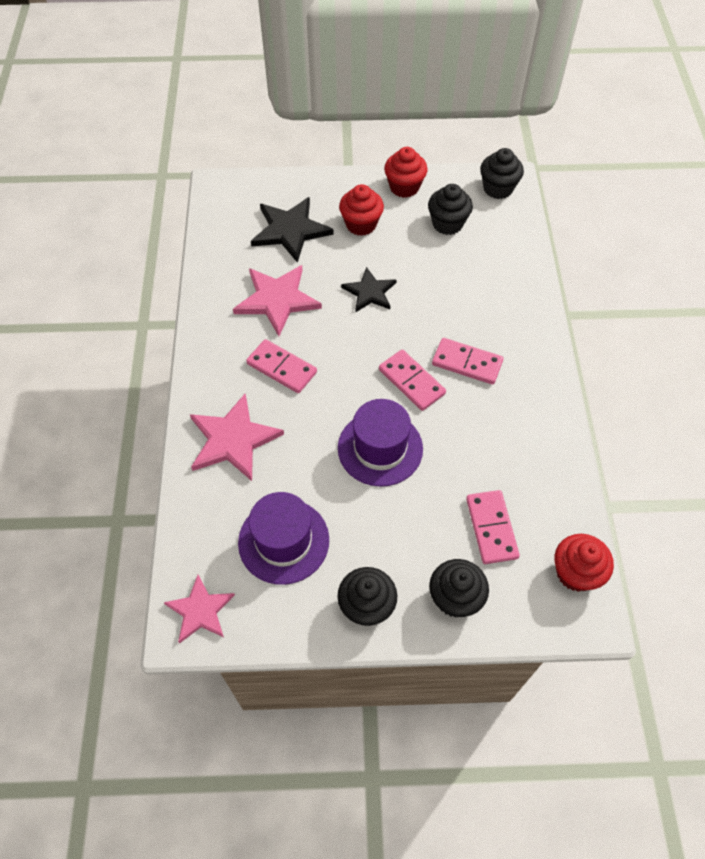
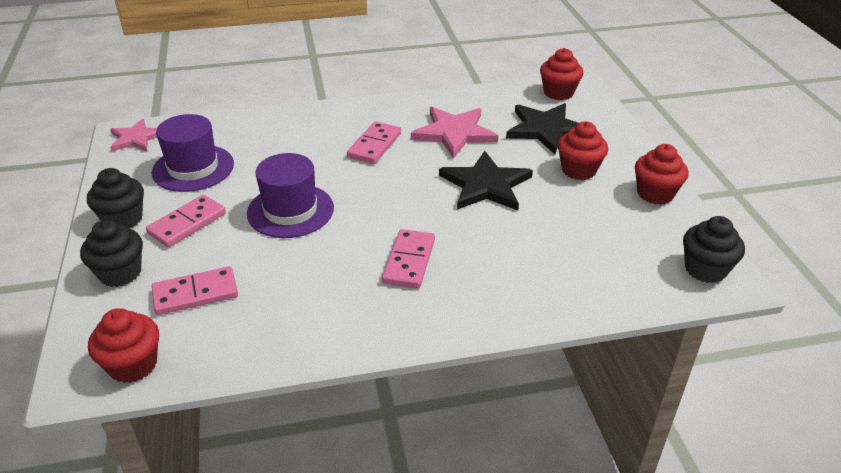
camera: 80 degrees right, 20 degrees down
(226, 205) = (558, 93): none -> red cupcake
(233, 439) = (294, 131): pink star -> none
(369, 292) = (486, 185): black star -> black star, size x1.55
(411, 381) = (375, 223): pink domino -> pink domino (187, 223)
(447, 224) = (616, 231): black cupcake -> none

